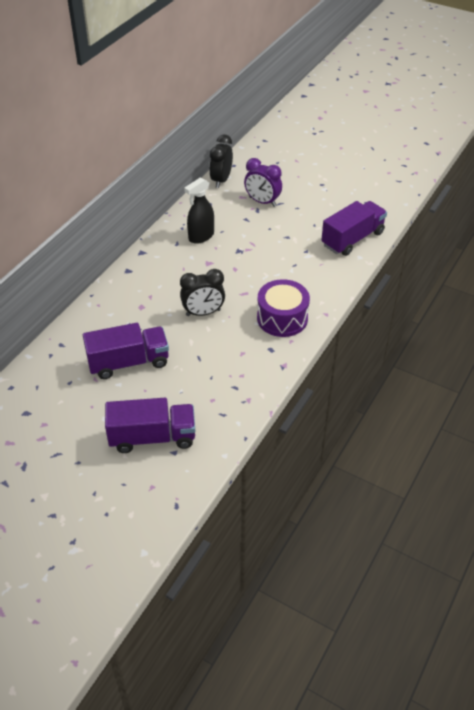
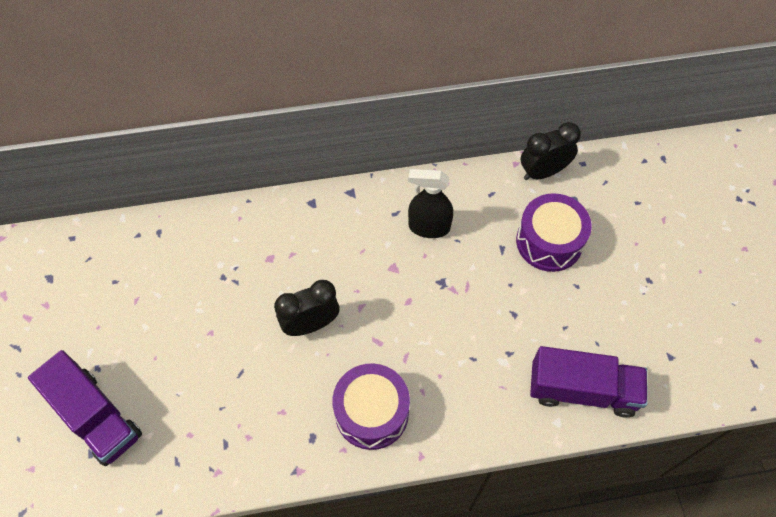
camera: 50 degrees right, 15 degrees up
(128, 362) = (181, 312): purple truck -> none
(203, 313) = (311, 324): black clock -> black clock turned 120 degrees clockwise
(262, 202) = (549, 242): purple clock -> purple drum

